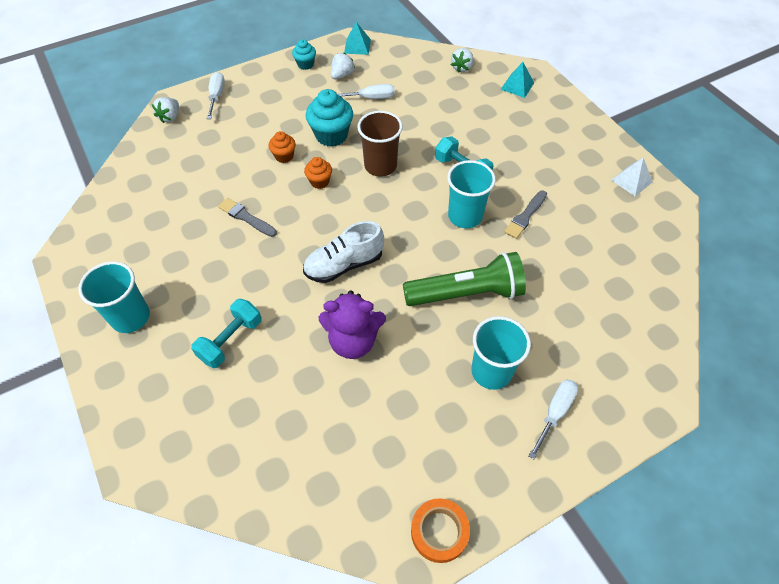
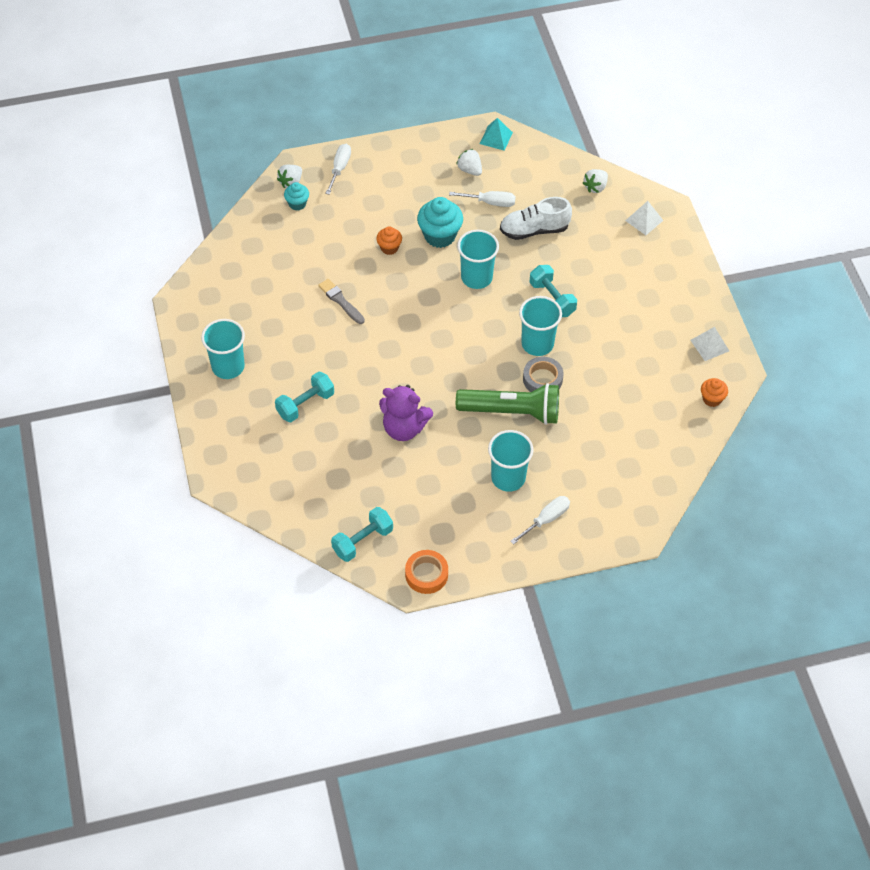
camera: 15 degrees right, 0 degrees up
(305, 64) = (436, 149): turquoise cupcake -> turquoise cupcake (297, 204)
(319, 182) = (415, 281): orange cupcake -> orange cupcake (712, 399)
(342, 75) = (470, 170): white strawberry -> white strawberry turned 90 degrees counterclockwise
(344, 265) = (415, 363): white shoe -> white shoe (534, 230)
(344, 505) = (362, 541): none -> turquoise dumbbell
(380, 166) = (476, 277): brown cup -> turquoise cup
(484, 251) = (542, 379): none -> grey tape
(517, 86) = (644, 220): turquoise pyramid -> white pyramid
(525, 216) = (593, 356): grey brush -> none

